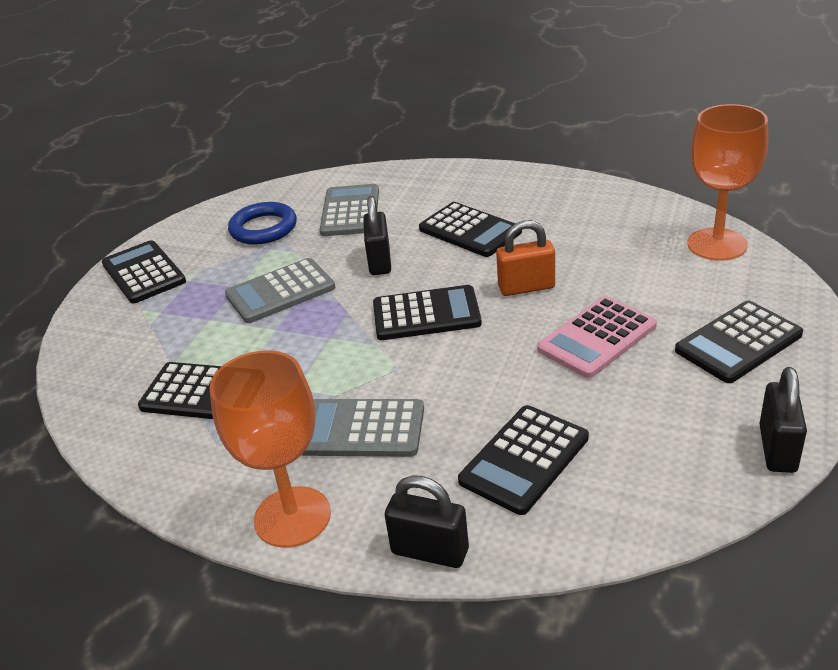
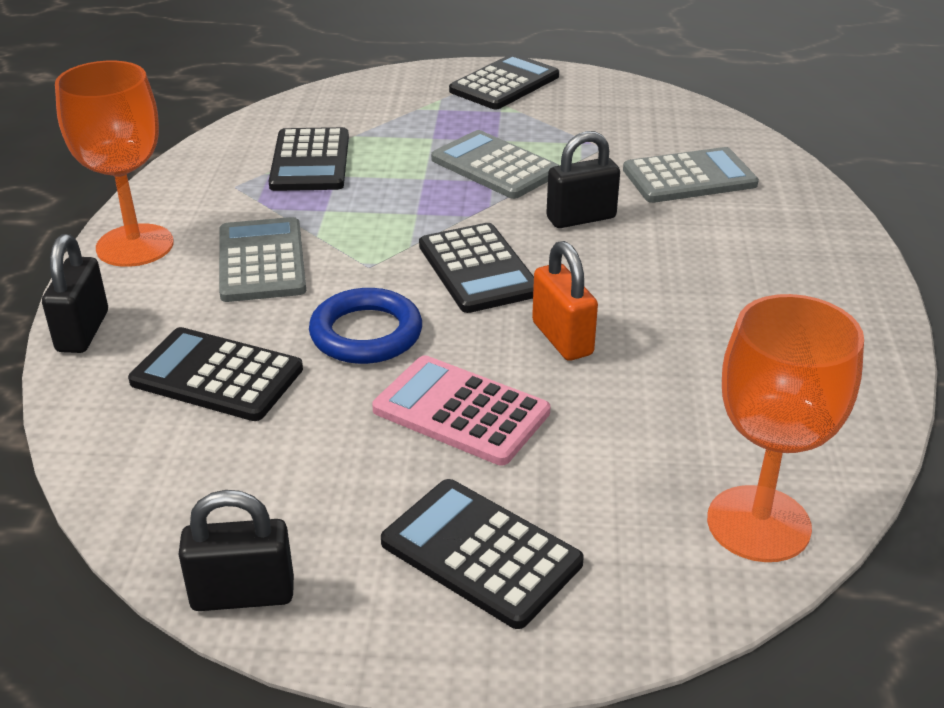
camera: 70 degrees right, 0 degrees up
(263, 228) = (622, 129): blue ring -> blue ring (366, 333)
(470, 231) = (685, 274): black calculator -> none

